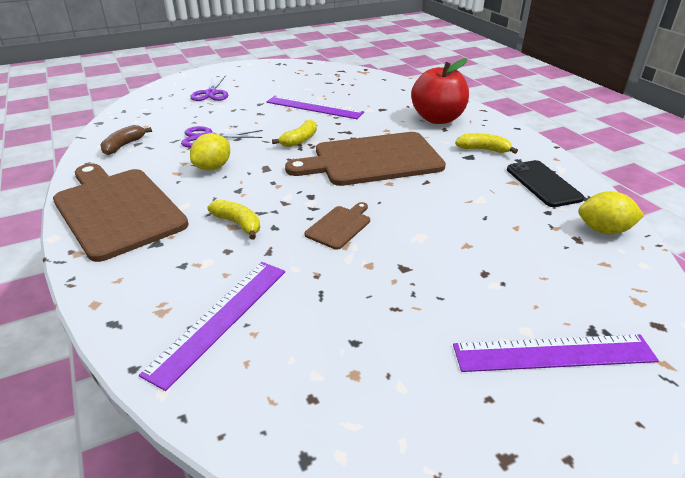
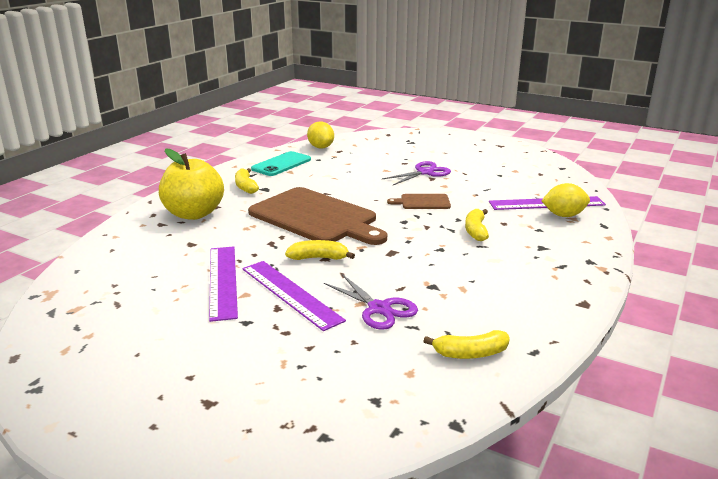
camera: 125 degrees left, 10 degrees down
(117, 209) = (547, 283): brown cutting board -> none
(124, 145) = (470, 353): brown banana -> yellow banana
(211, 93) = (245, 383): purple scissors -> purple scissors (425, 172)
(213, 167) = (427, 275): yellow lemon -> yellow lemon (563, 215)
(437, 119) = (194, 214): red apple -> yellow apple
(543, 184) = (281, 164): black phone -> turquoise phone
(553, 353) = (437, 146): purple ruler -> purple ruler (290, 293)

